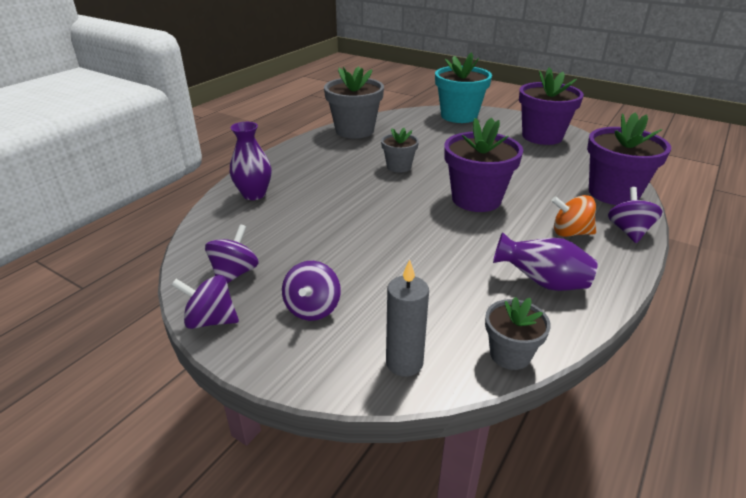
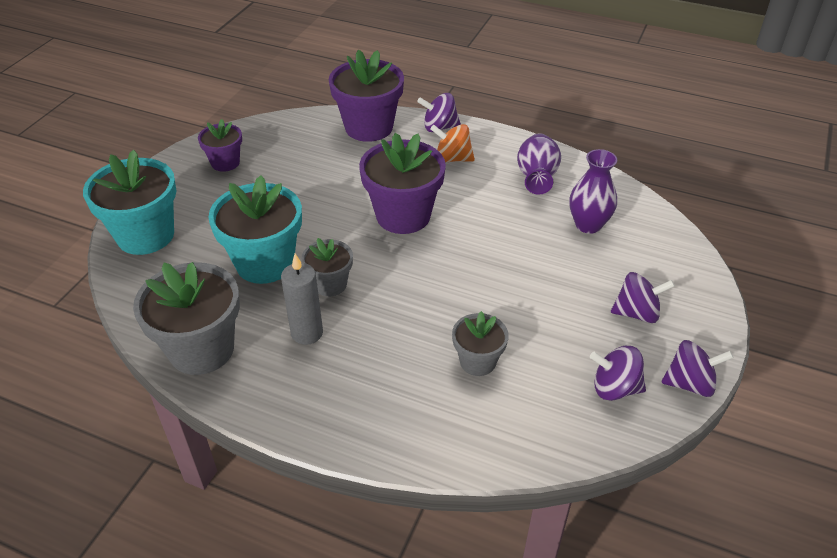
camera: 100 degrees left, 10 degrees up
(211, 320) = (690, 383): purple spinning top -> purple spinning top turned 90 degrees counterclockwise
(254, 194) = (440, 424): purple vase -> purple vase (588, 225)
(404, 363) = (668, 249): grey candle -> grey candle (307, 333)
(426, 147) = (265, 263): none -> turquoise flower pot
(510, 354) = (630, 197): grey flower pot -> grey flower pot (477, 361)
(542, 136) = (225, 163): purple flower pot -> purple flower pot, size x0.56
(570, 233) = (452, 159): orange spinning top -> orange spinning top turned 105 degrees clockwise

